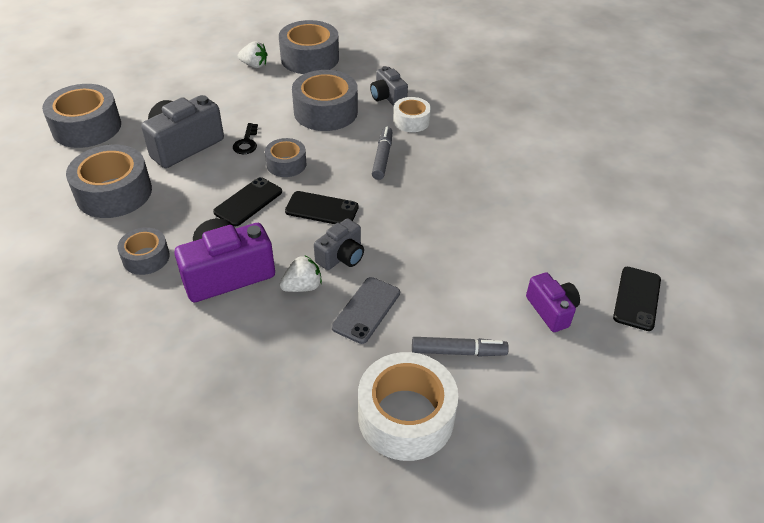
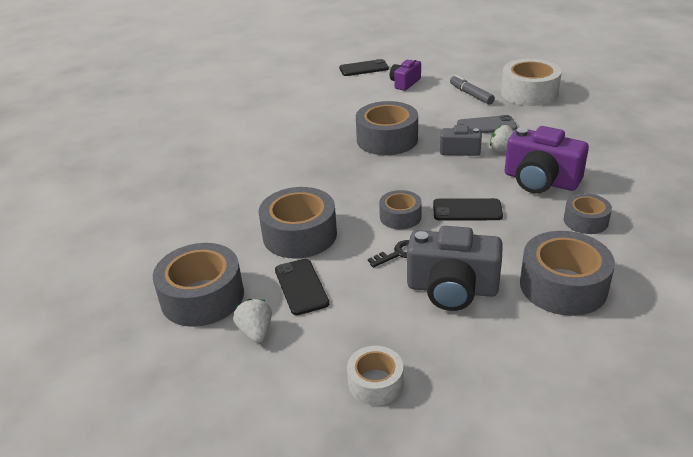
camera: 120 degrees left, 10 degrees down
(87, 127) = (520, 387): grey tape -> grey tape (387, 139)
(322, 209) = (428, 176): black phone -> black phone (301, 286)
(382, 157) = (335, 178): grey marker -> none
(388, 97) = (239, 213): grey camera -> none
(411, 121) = (267, 186): white tape -> white tape (375, 383)

